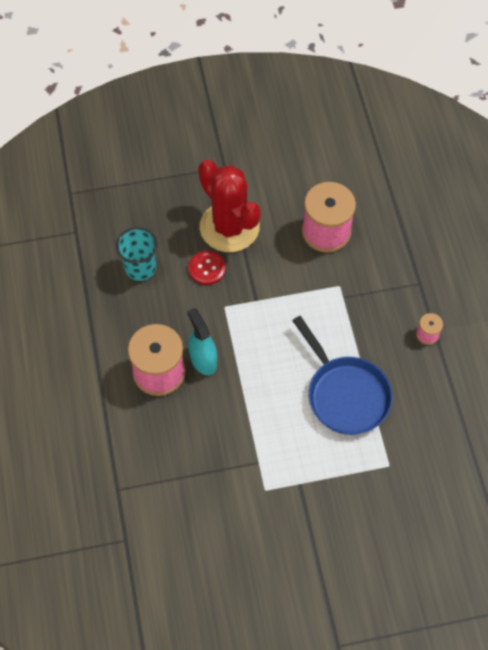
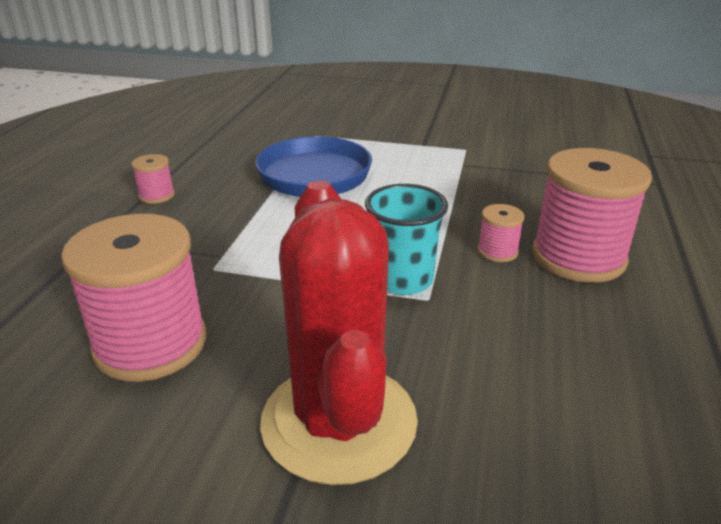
camera: 155 degrees left, 30 degrees down
(140, 268) = (590, 411): turquoise cup -> turquoise cup (402, 280)
(203, 360) = (497, 251): turquoise spray bottle -> pink spool
(207, 268) = (433, 362): red button -> none

